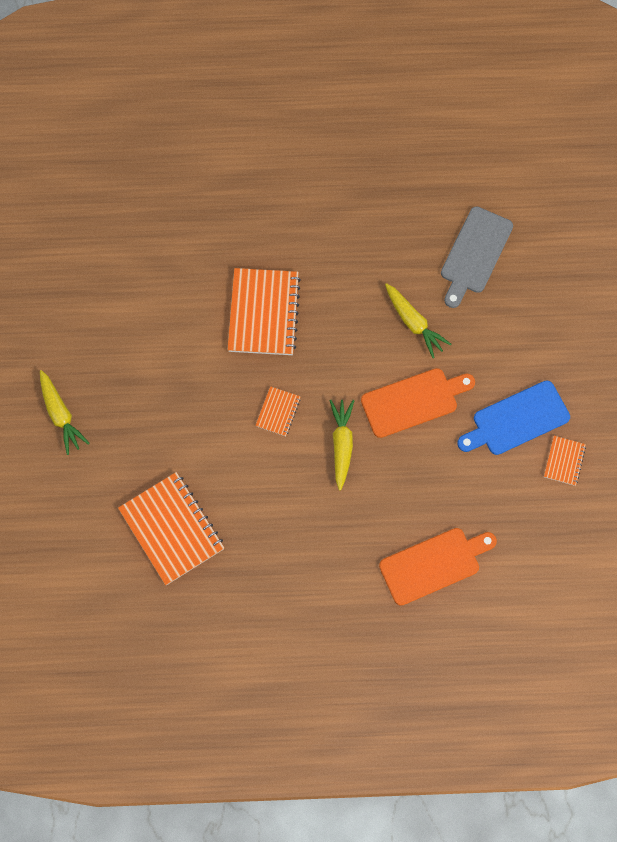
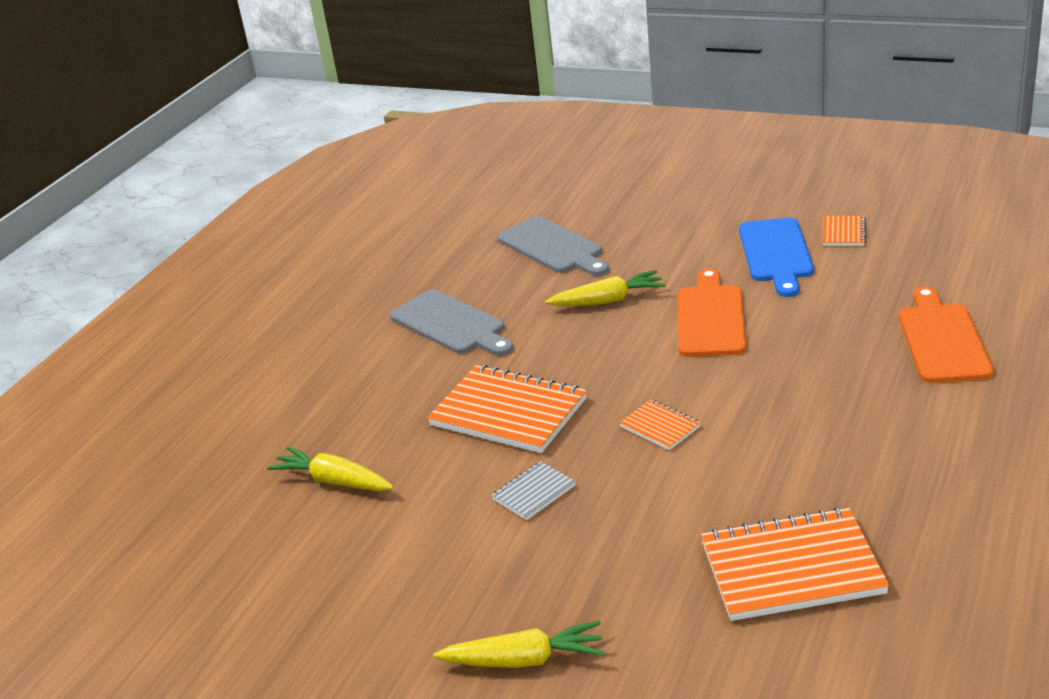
camera: 60 degrees left, 40 degrees down
(192, 362) = (534, 492): none -> grey notebook
(342, 444) = (738, 382): yellow carrot -> yellow carrot (334, 481)
(350, 230) = (451, 324): none -> grey cutting board
(564, 461) = (843, 233): orange notebook -> orange notebook turned 60 degrees clockwise

